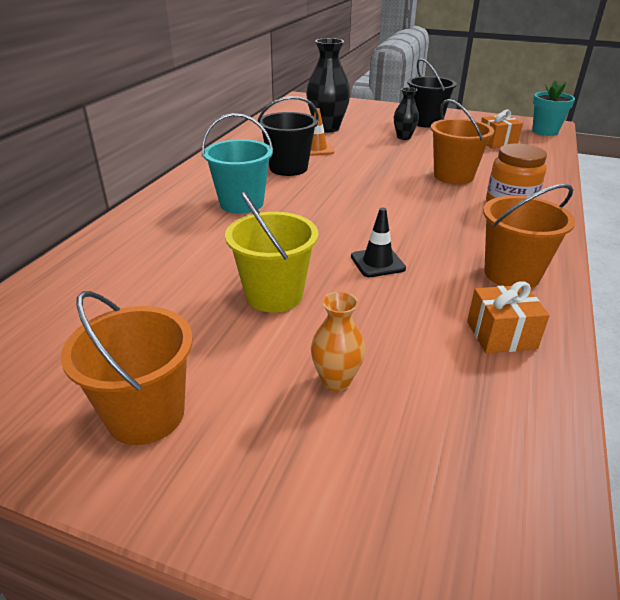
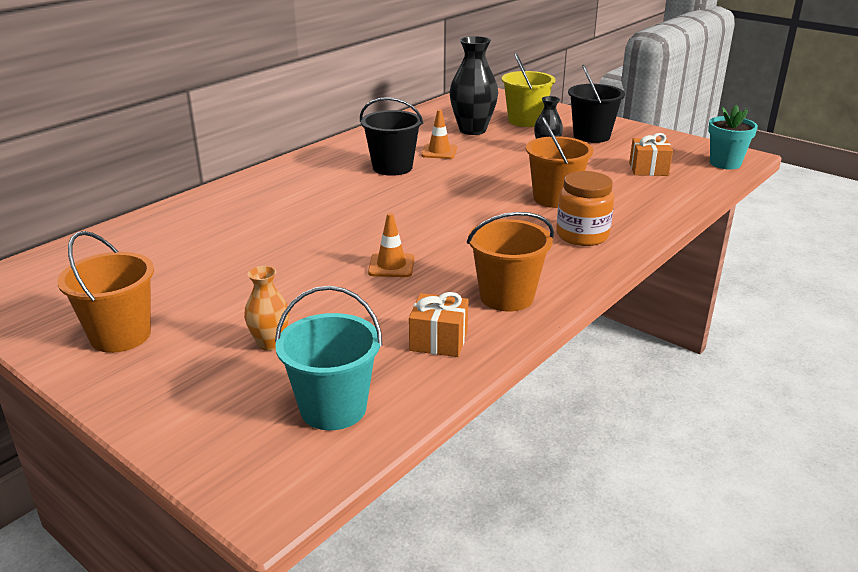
camera: 20 degrees right, 5 degrees down
(241, 203) = (318, 195): turquoise bucket -> turquoise bucket (333, 408)
(274, 295) = (278, 275): yellow bucket -> yellow bucket (525, 121)
(377, 262) = (391, 265): black traffic cone -> orange traffic cone

